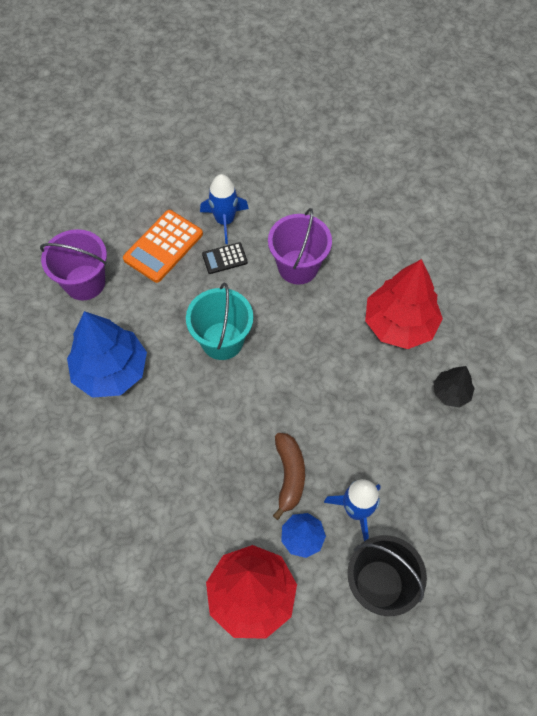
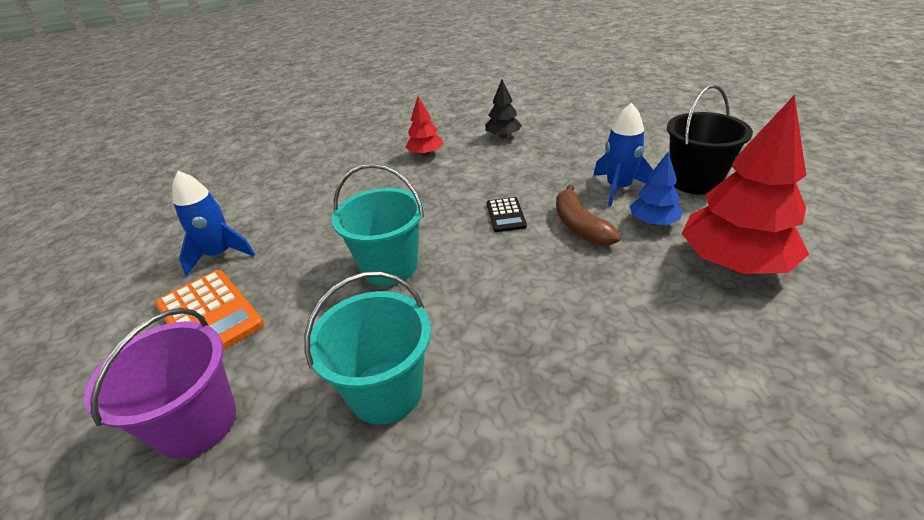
camera: 75 degrees left, 25 degrees down
(111, 370) = (385, 391): blue tree -> turquoise bucket
(224, 258) = (274, 258): black calculator -> black calculator (505, 215)
(289, 476) = (579, 226): brown banana -> brown banana turned 120 degrees counterclockwise
(298, 267) = (325, 205): purple bucket -> none
(399, 324) = (425, 154): red tree -> red tree, size x0.51

